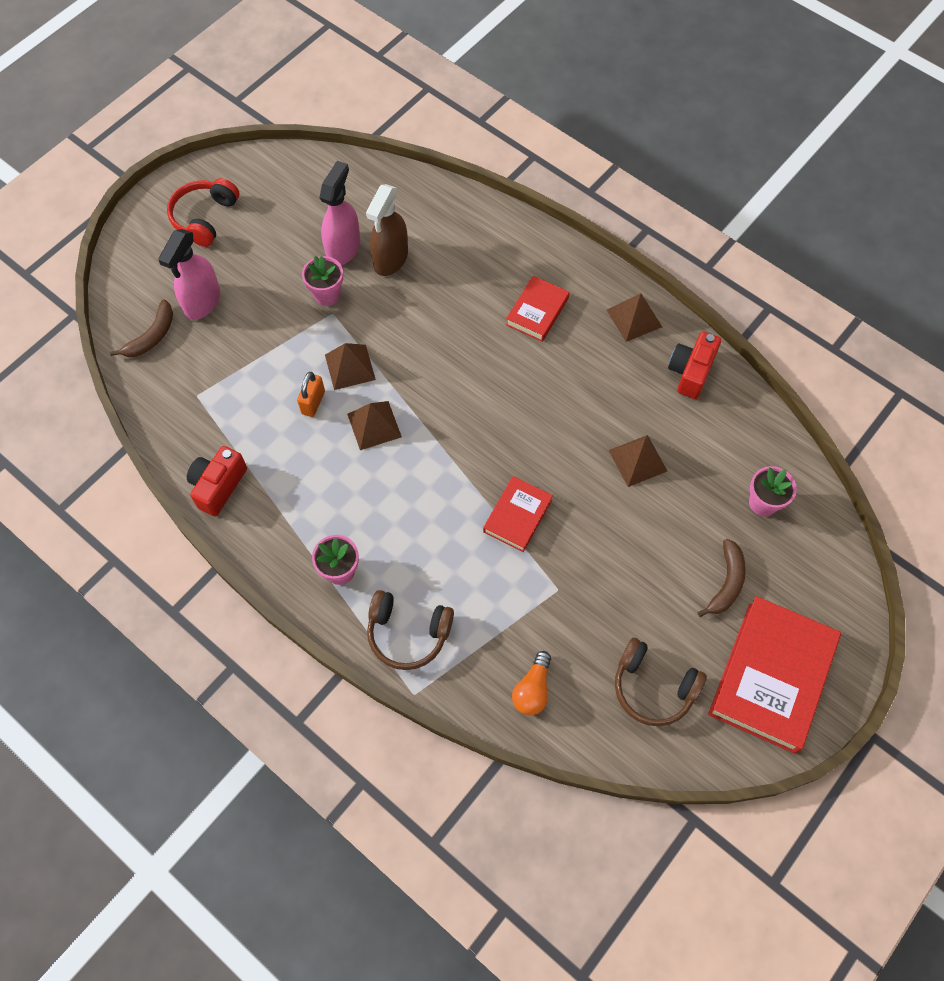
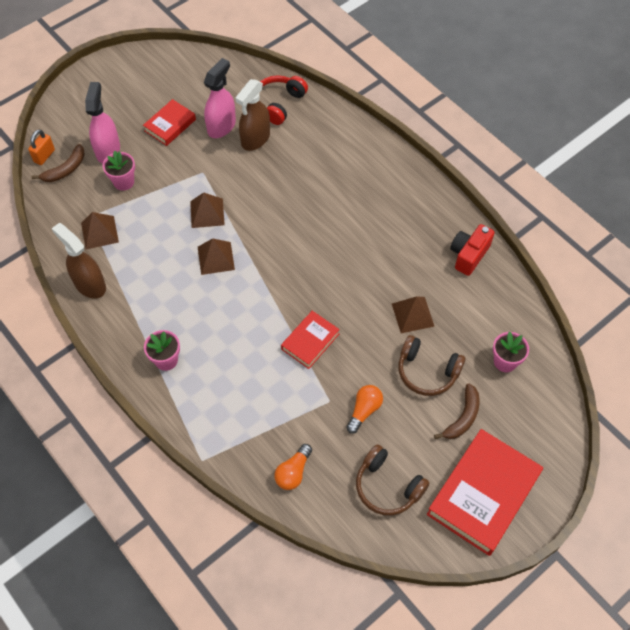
camera: 10 degrees right, 5 degrees down
(202, 302) = (108, 150): pink spray bottle -> pink spray bottle turned 150 degrees clockwise
(204, 218) = (123, 90): red headphones -> red headphones (278, 103)
(218, 486) = (89, 284): red camera -> brown spray bottle
(313, 402) = (173, 234): orange padlock -> orange padlock (44, 156)
(327, 294) = (202, 158): pink flower pot -> pink flower pot (123, 182)
(408, 633) = (207, 415): brown headphones -> brown headphones (427, 372)
(537, 312) = (358, 193): red book -> red book (170, 125)
(603, 594) = (364, 410): none -> orange light bulb
(634, 318) = (433, 209): brown pyramid -> brown pyramid (99, 232)

